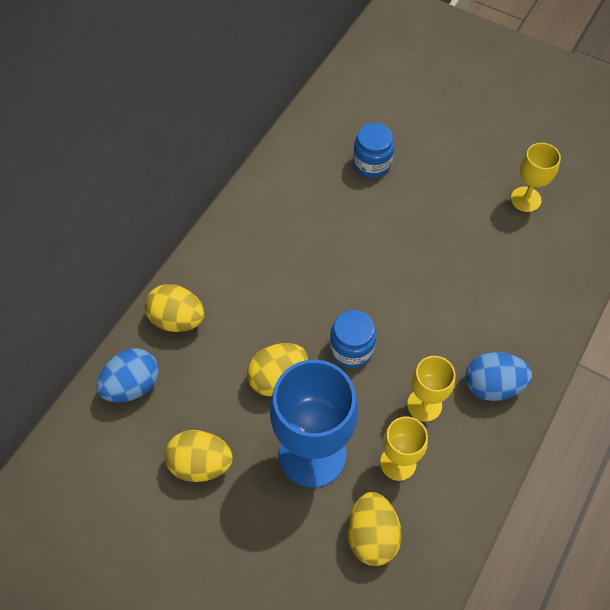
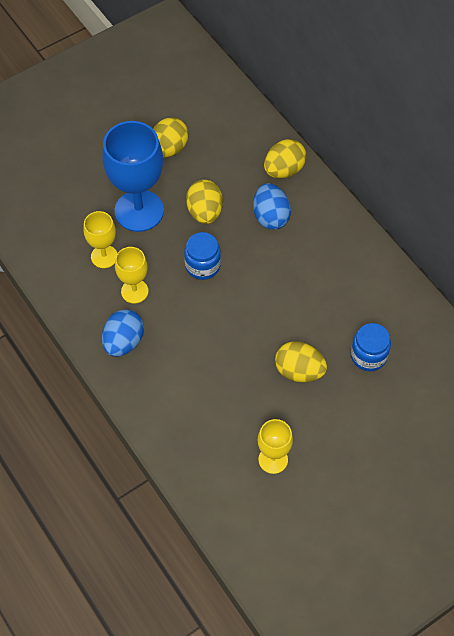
camera: 115 degrees right, 0 degrees up
(132, 385) = (245, 130): blue egg -> blue egg (270, 217)
(372, 535) = (68, 221): yellow egg -> yellow egg (299, 371)

